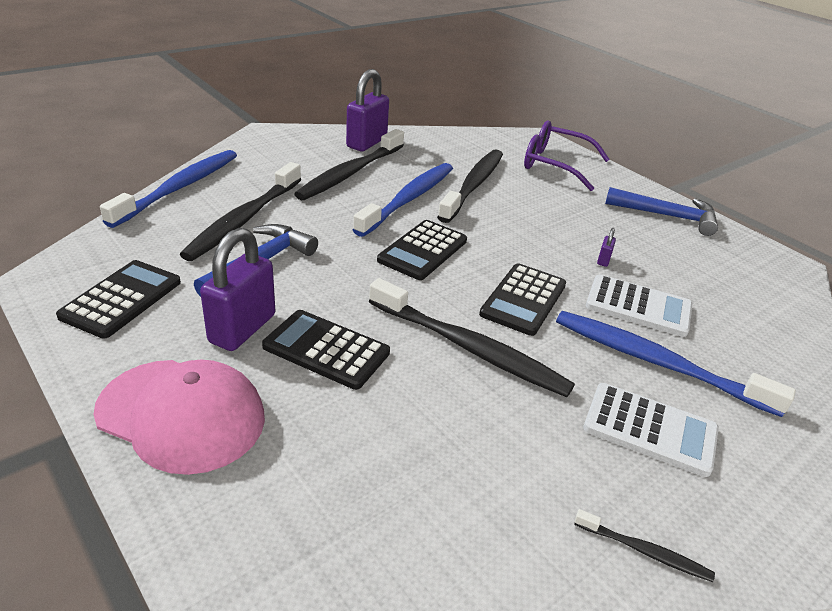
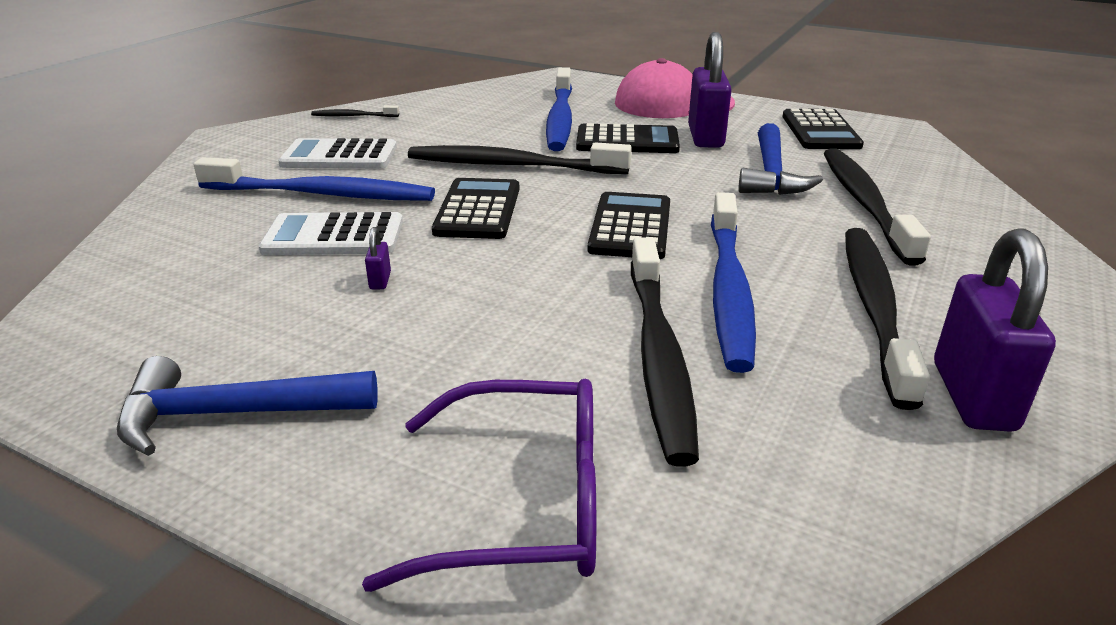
camera: 160 degrees right, 5 degrees down
(179, 188) = (1002, 214): blue toothbrush -> blue toothbrush (560, 119)

